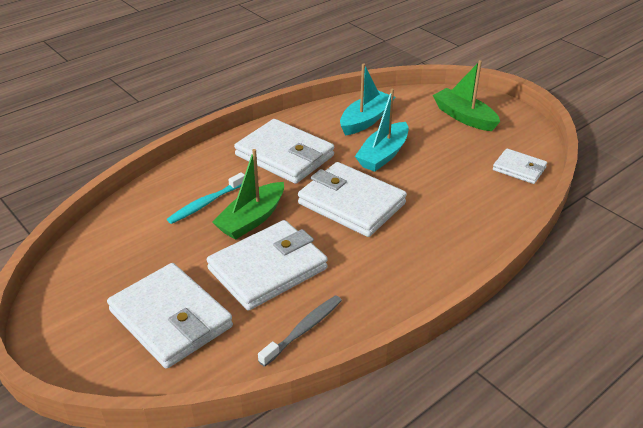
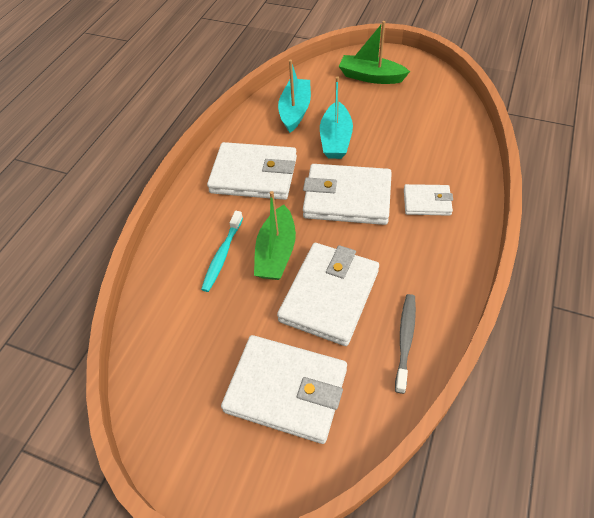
camera: 25 degrees left, 15 degrees up
(519, 169) = (448, 108): white wallet -> white wallet (427, 202)

